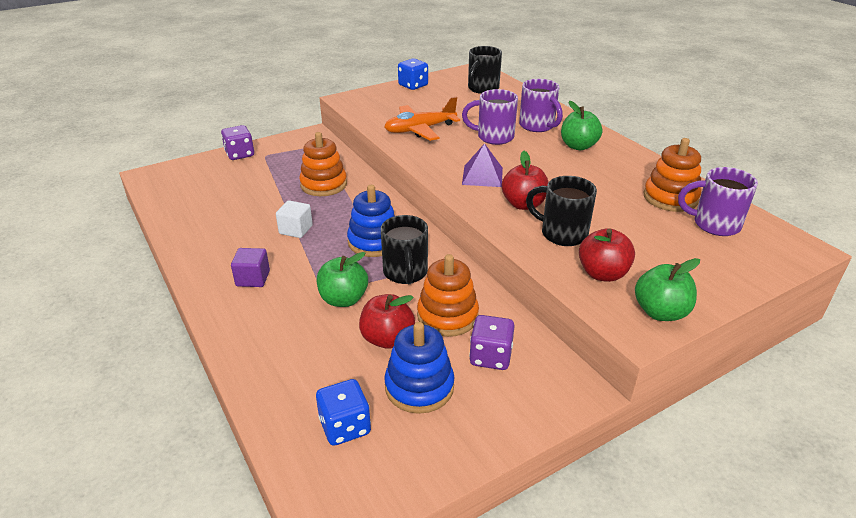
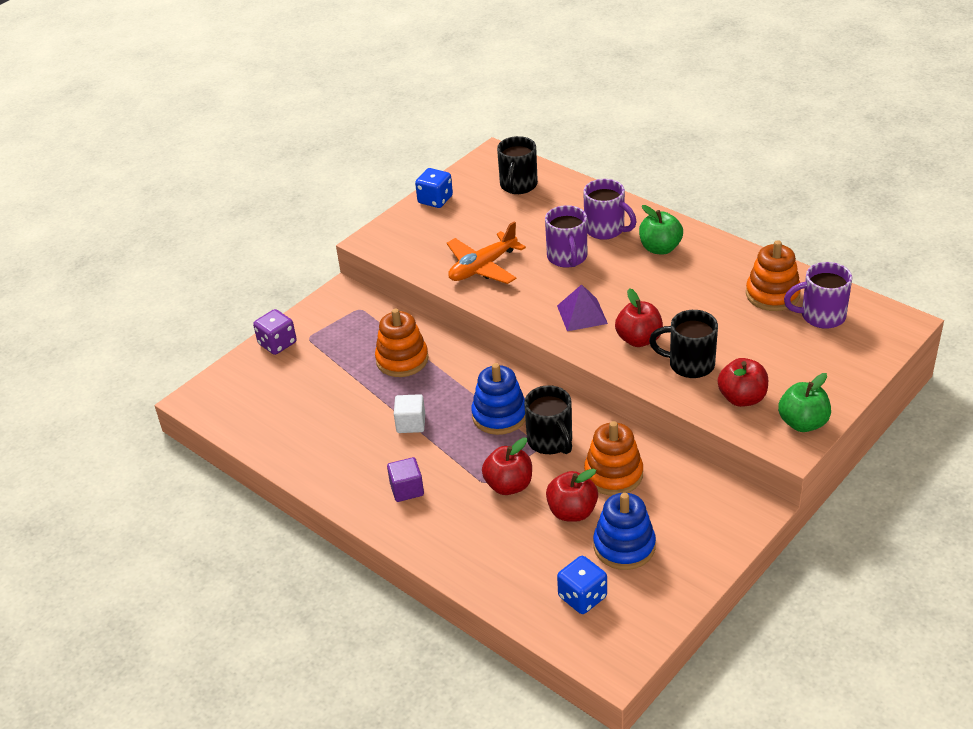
camera: 15 degrees left, 5 degrees up
(343, 299) = (509, 485): green apple -> red apple
(490, 356) = (670, 502): purple dice -> none
(494, 137) = (567, 258): purple mug -> purple mug turned 90 degrees counterclockwise

